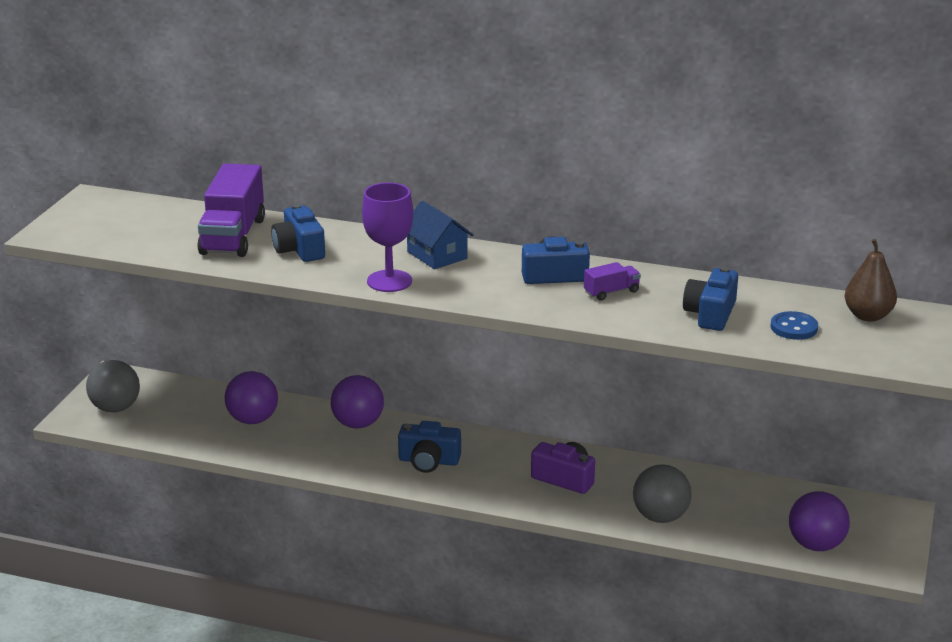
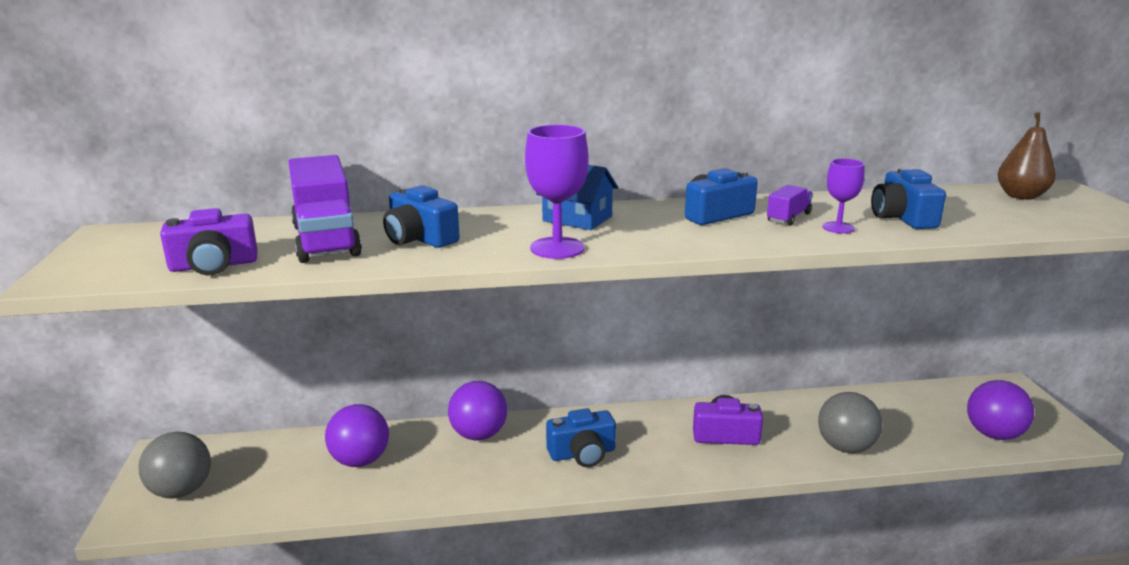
camera: 25 degrees left, 5 degrees down
(144, 244) = (214, 265): none -> purple camera
(637, 311) = (838, 228): none -> purple goblet
(794, 328) = (987, 214): blue button -> none

